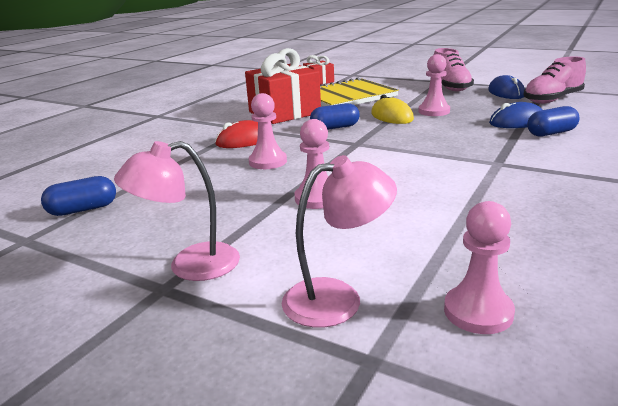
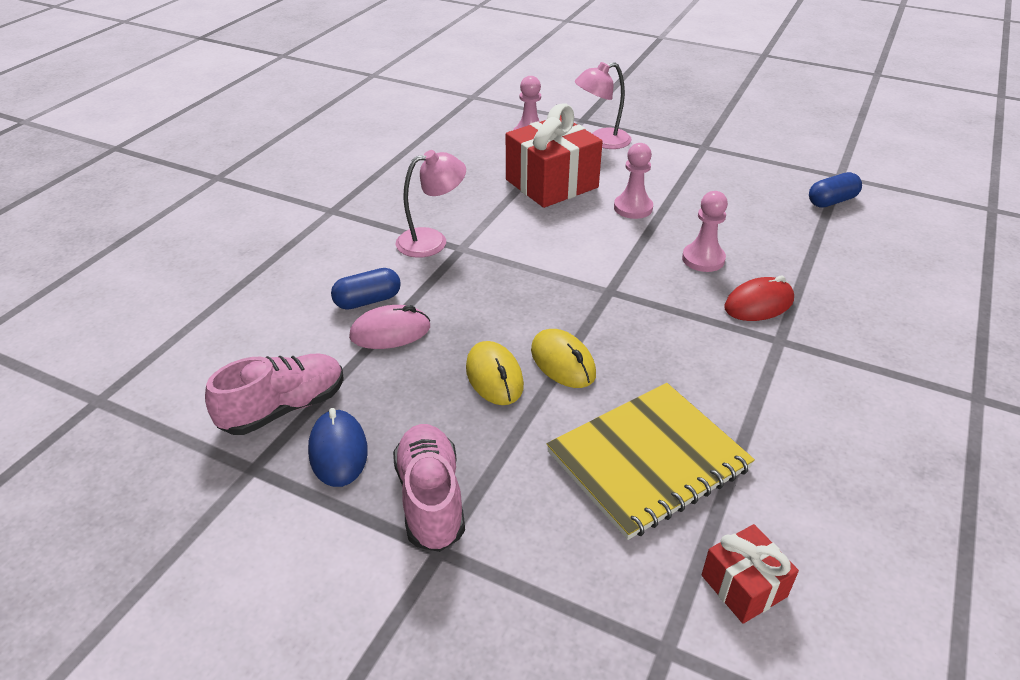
camera: 175 degrees right, 15 degrees up
(190, 266) = (698, 158): pink lamp -> pink lamp (432, 240)
(284, 113) = (745, 391): red gift -> red gift (551, 183)
(335, 127) = (645, 332): blue capsule -> none
(434, 111) = (494, 377): pink pawn -> yellow mouse
(517, 122) = (390, 332): blue mouse -> pink mouse

